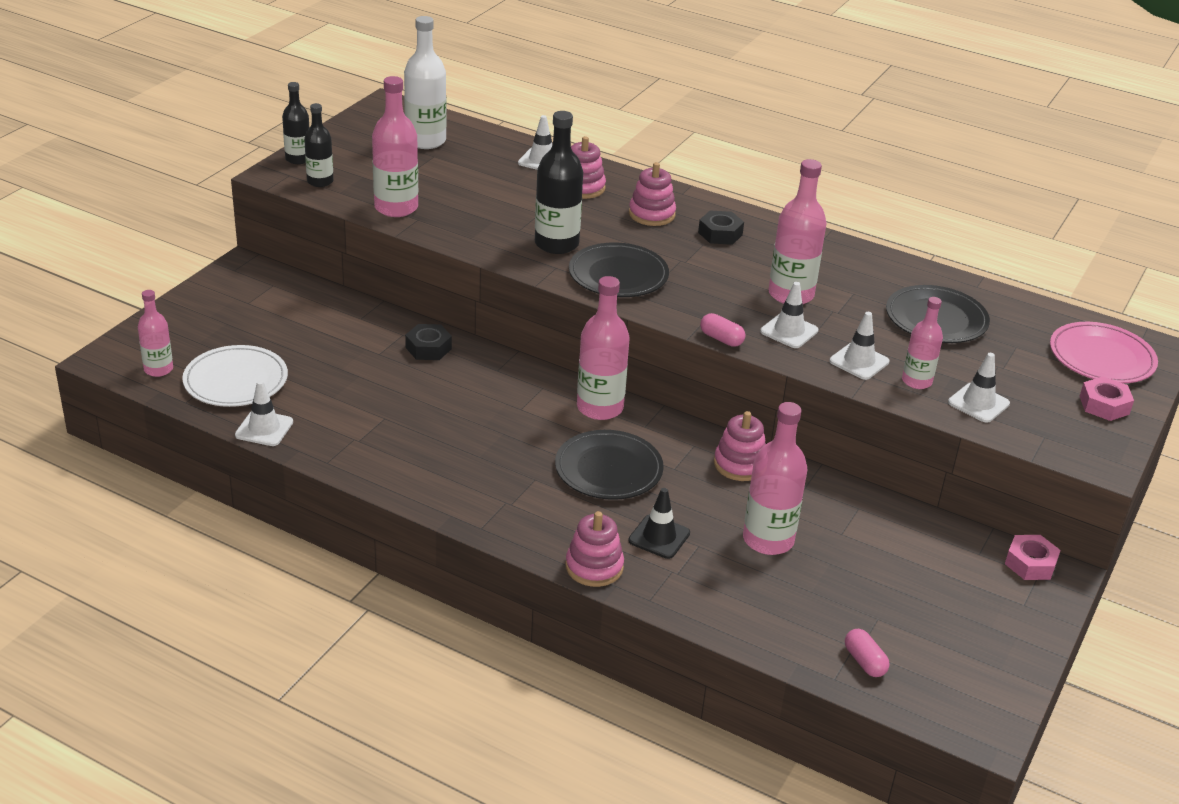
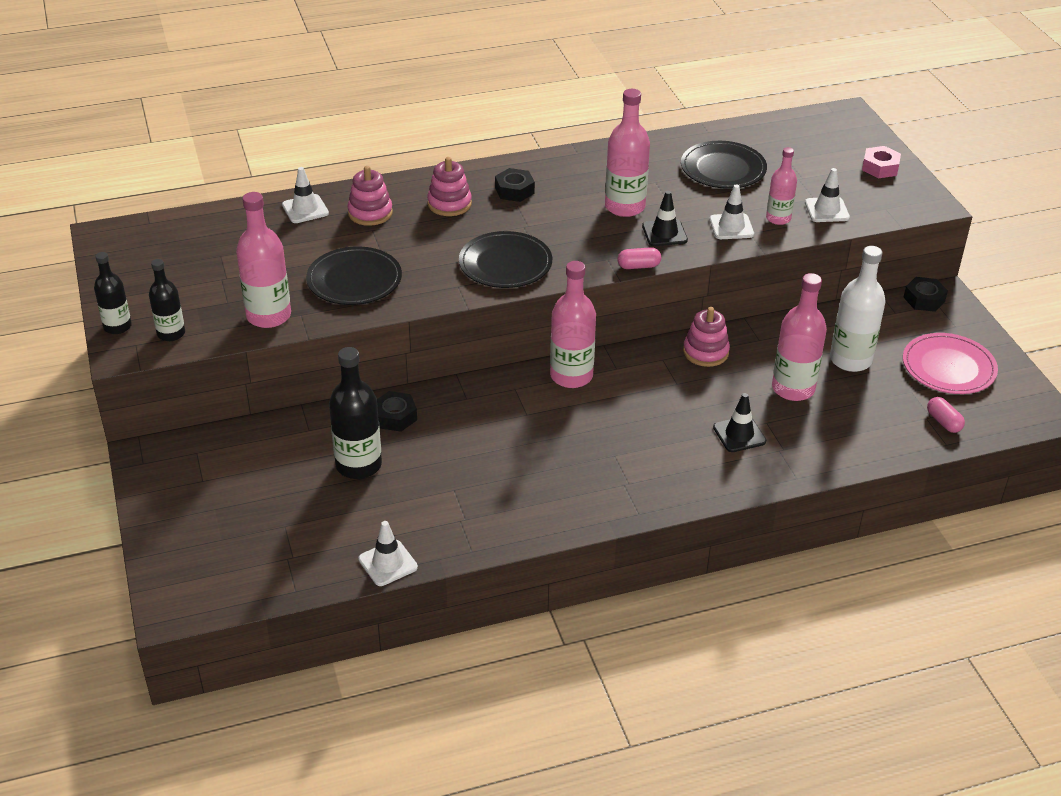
camera: 45 degrees left, 5 degrees up
(158, 369) = (229, 584): pink bottle -> none
(236, 380) = (303, 545): white plate -> none
(425, 141) = (191, 247): white bottle -> white bottle (850, 360)
(556, 244) = (428, 268): black bottle -> black bottle (358, 465)
(594, 567) = (738, 483): pink stacking toy -> none
(608, 469) = (643, 413): black plate -> black plate (354, 280)
(789, 331) = (664, 233): white traffic cone -> black traffic cone
(864, 662) = (943, 422): pink capsule -> pink capsule turned 45 degrees clockwise
(1030, 563) = (924, 299): pink nut -> black nut
(1101, 357) = (834, 137): pink plate -> pink plate (948, 367)

